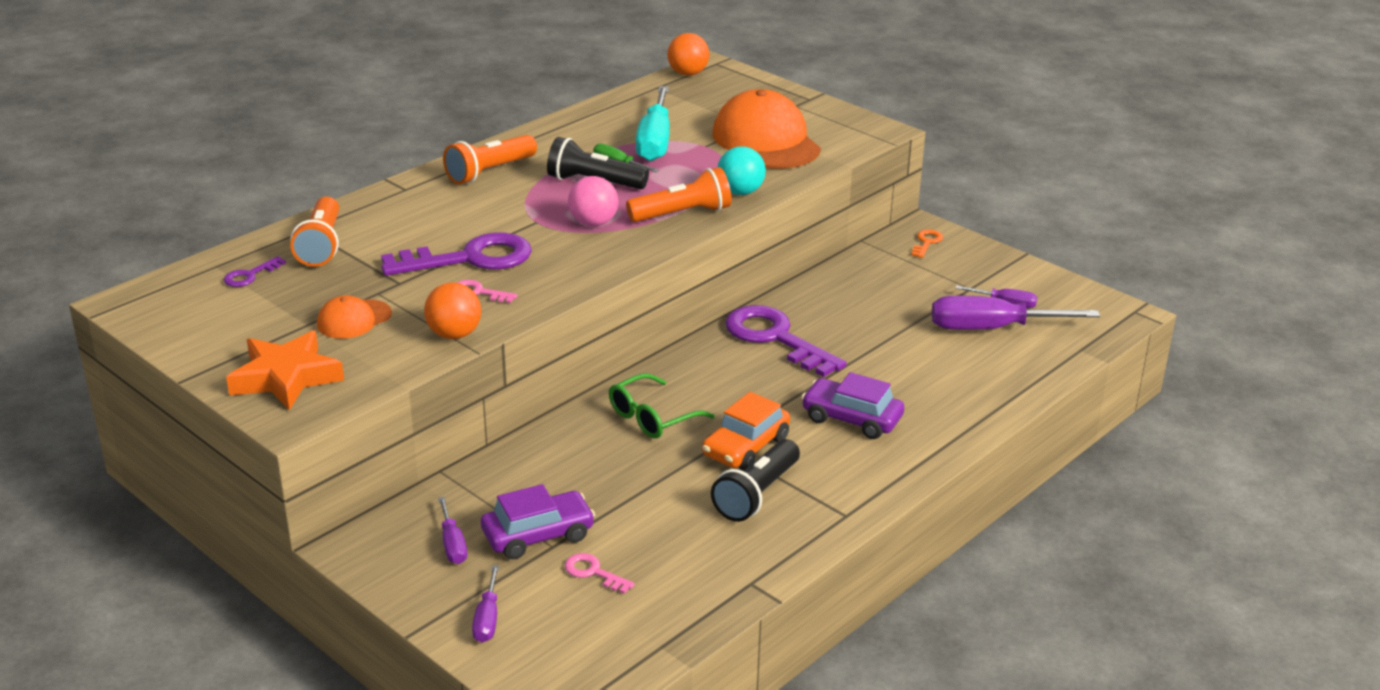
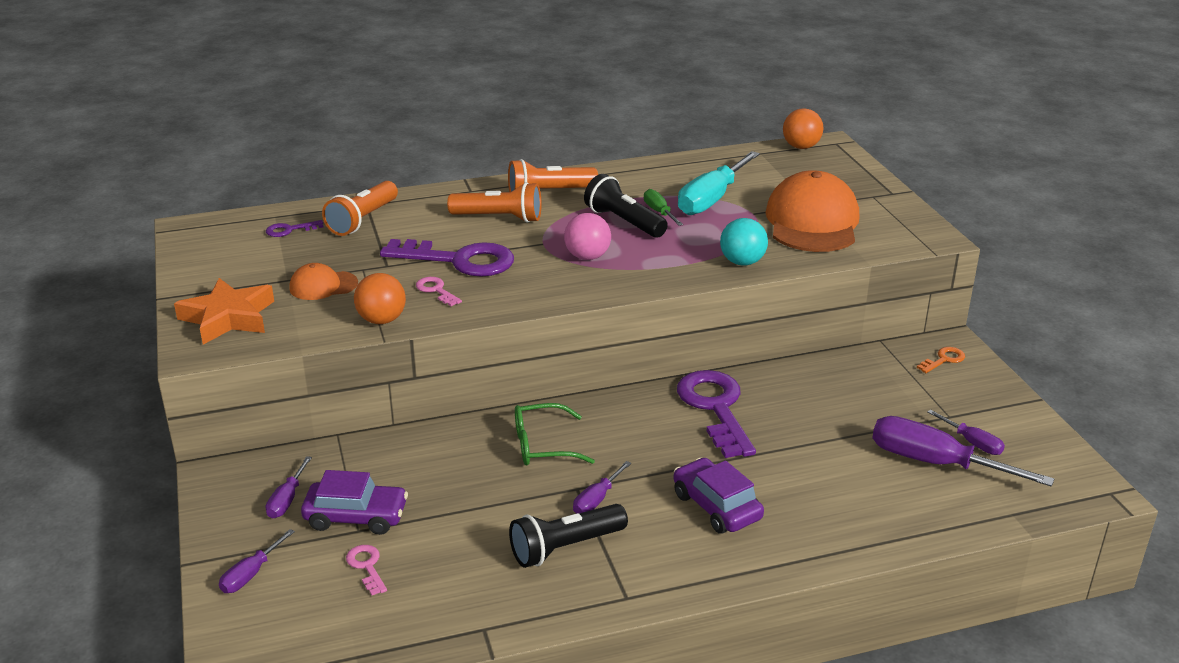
camera: 30 degrees right, 0 degrees up
(682, 214) = (671, 268): orange flashlight -> orange flashlight (499, 218)
(745, 447) = (596, 500): orange car -> purple screwdriver

